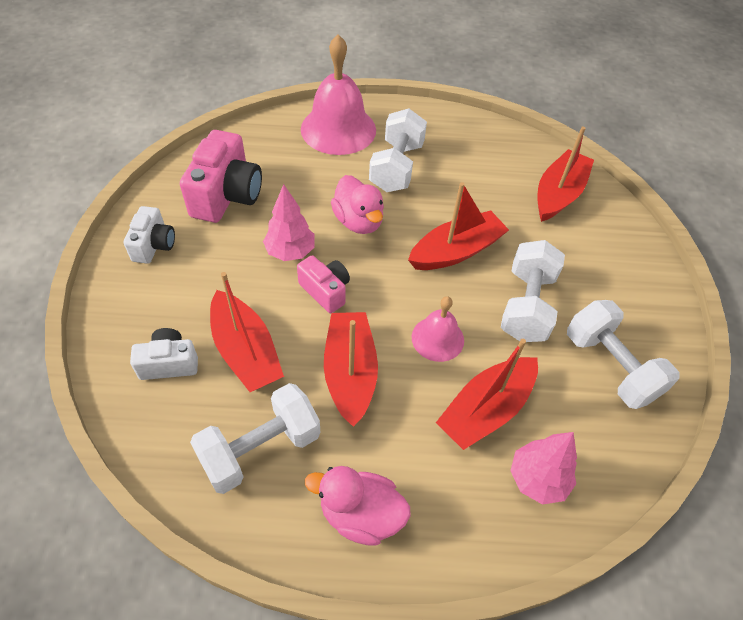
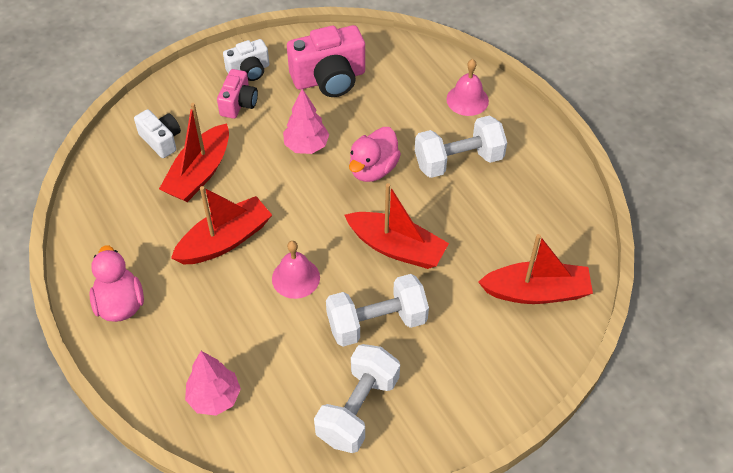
camera: 60 degrees right, 0 degrees up
(261, 449) = (132, 225): white dumbbell -> none
(325, 291) = (286, 187): pink camera -> pink camera (238, 103)
(338, 129) = (467, 100): pink bell -> pink bell, size x0.54
(486, 409) = (253, 339): red boat -> none

